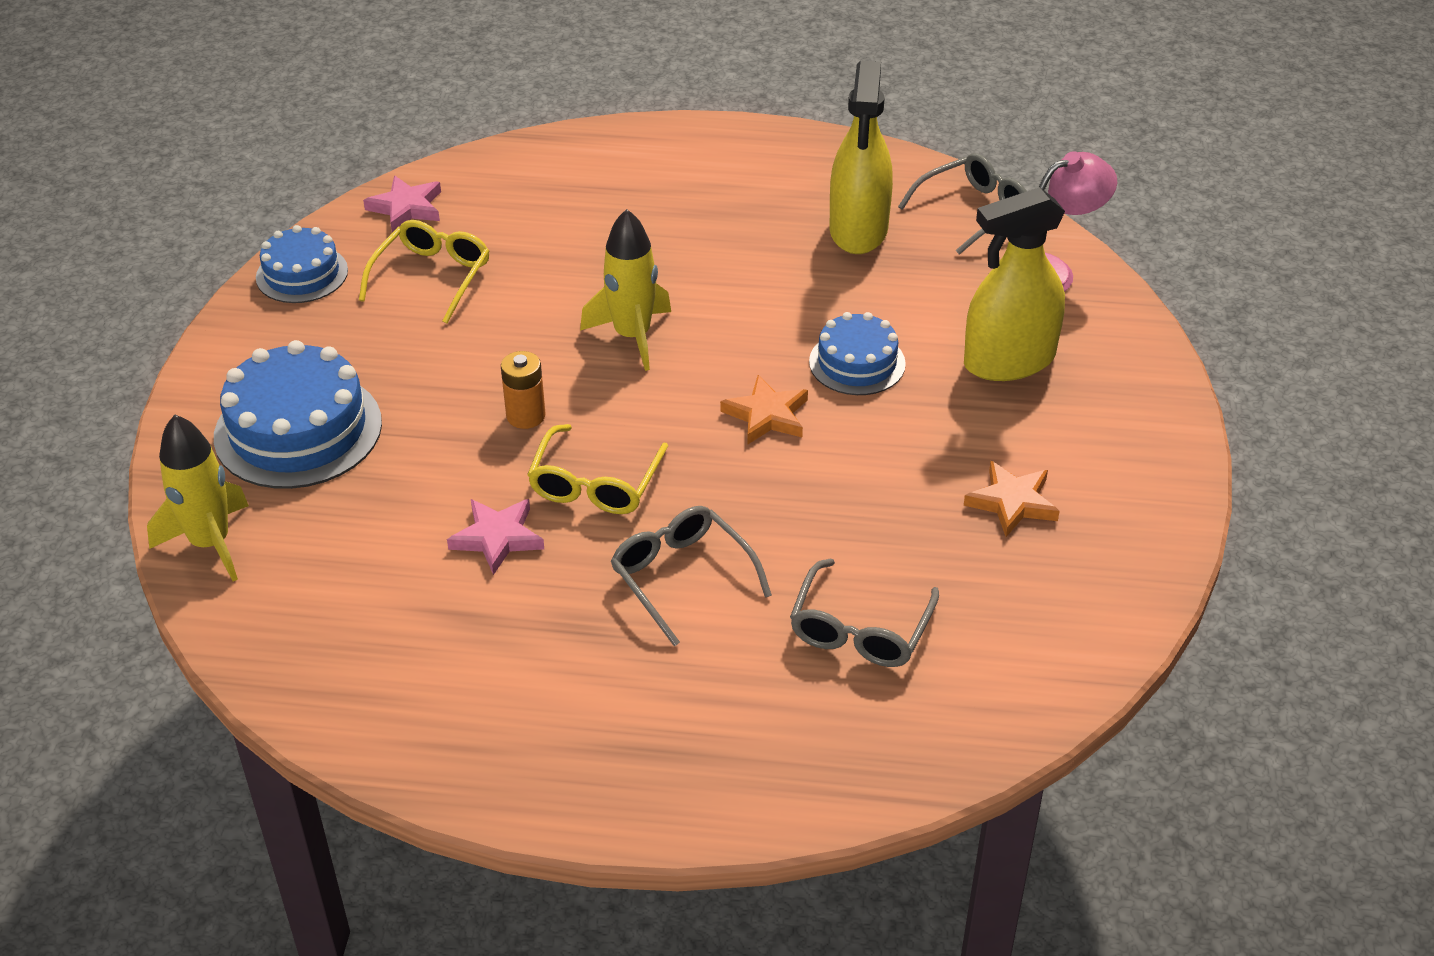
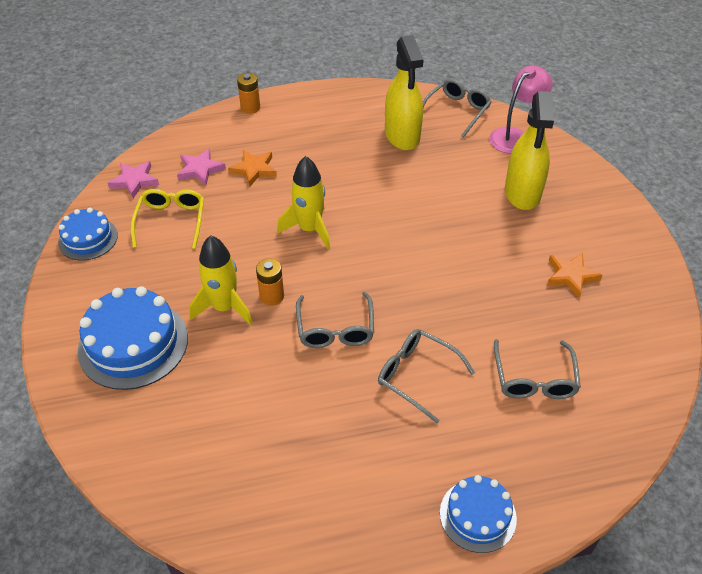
camera: 20 degrees left, 5 degrees up
(210, 543) = (110, 440): yellow rocket -> yellow rocket (224, 307)
(497, 538) = (294, 382): pink star -> pink star (200, 170)
(596, 483) = (335, 329): yellow glasses -> grey glasses
(636, 136) = (250, 108): none -> orange battery
(767, 415) = (411, 259): orange star -> orange star (254, 169)
(857, 363) = (443, 214): blue cake -> blue cake (478, 515)
(1009, 361) = (522, 193): yellow spray bottle -> yellow spray bottle turned 45 degrees counterclockwise

